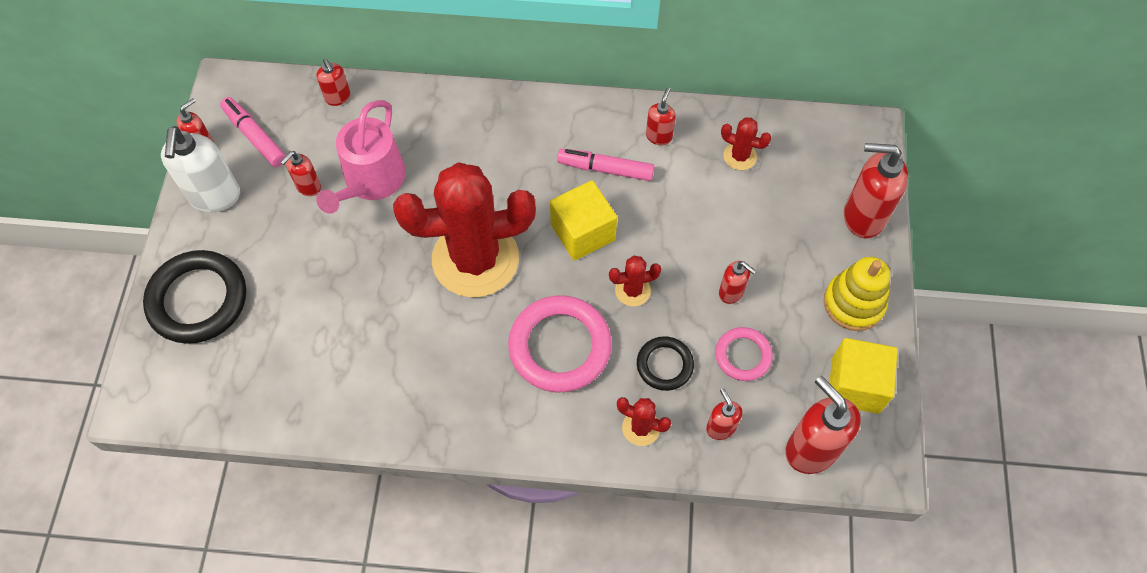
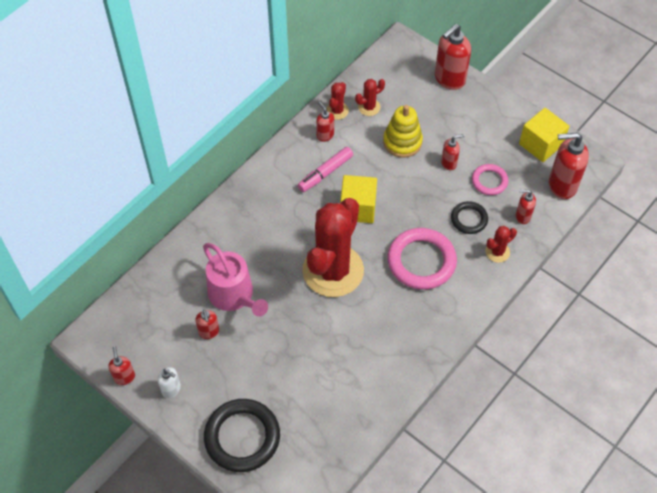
camera: 55 degrees left, 5 degrees down
(215, 196) = (171, 389): white soap dispenser -> white soap dispenser, size x0.53
(255, 136) = (144, 343): pink marker -> none
(338, 97) = (155, 280): red soap dispenser -> none
(632, 290) = (413, 206): red cactus -> red cactus (337, 111)
(853, 303) = (495, 115): yellow stacking toy -> yellow stacking toy (402, 142)

